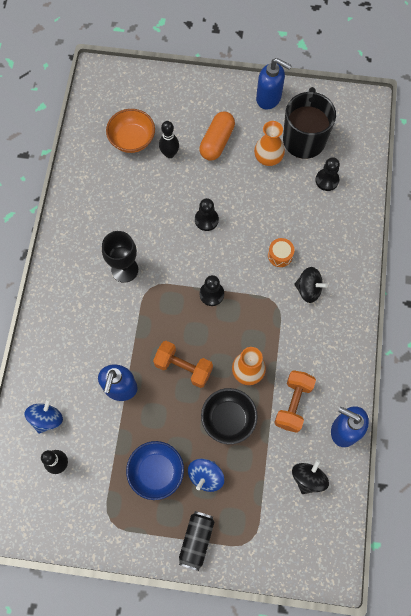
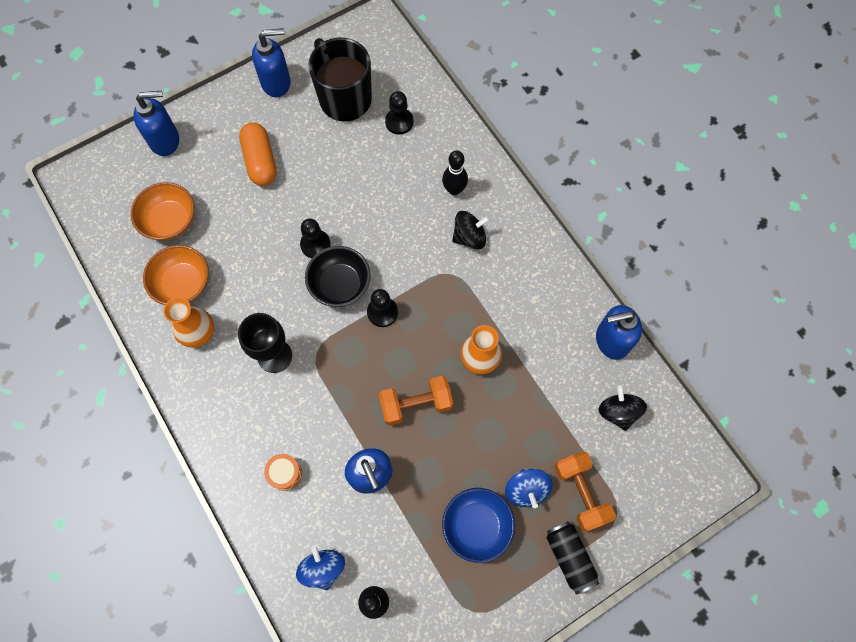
camera: 40 degrees left, 0 degrees up
(108, 184) = (183, 284): none -> orange bowl
(169, 154) = (222, 207): black bowling pin -> black bowling pin (454, 189)
(170, 87) = (165, 140): none -> blue soap dispenser
(228, 419) = (500, 418): black bowl -> black bowl (340, 285)
(268, 158) = (325, 141): orange vase -> orange vase (198, 332)
(280, 255) = (416, 225): orange drum -> orange drum (285, 473)
(293, 404) = (546, 354): orange dumbbell -> orange dumbbell (580, 493)

